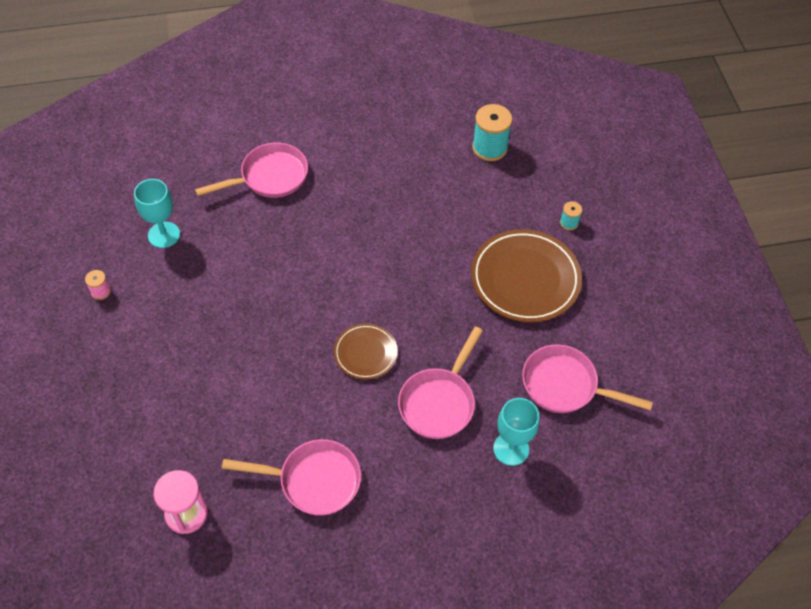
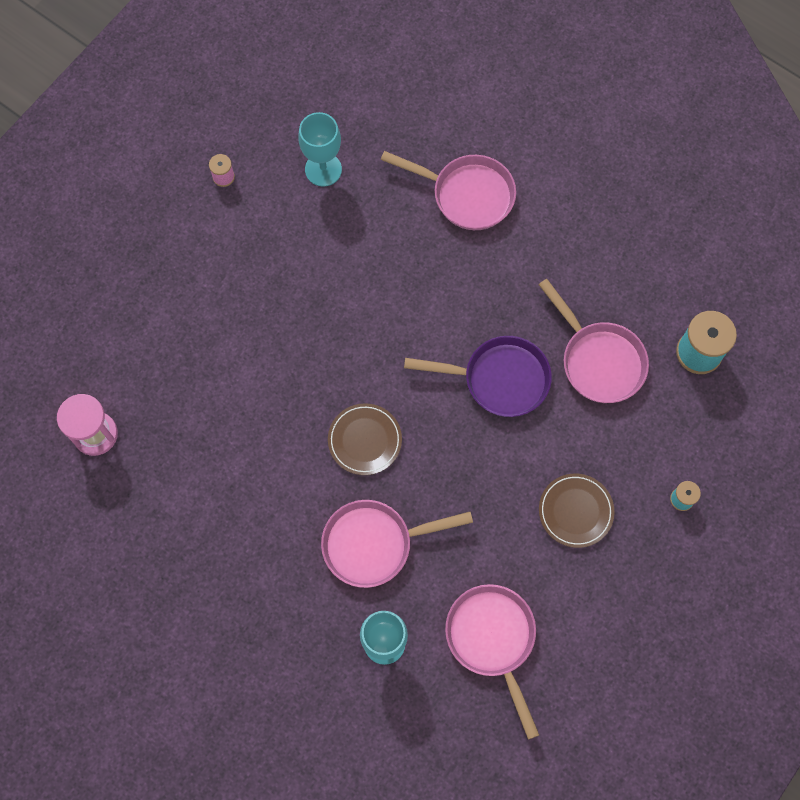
camera: 50 degrees right, 15 degrees up
(313, 480) = (209, 505): pink pan -> pink pan (598, 360)
(402, 252) = (499, 379): none -> purple pan
(525, 279) = (575, 511): brown plate -> brown plate, size x0.55

